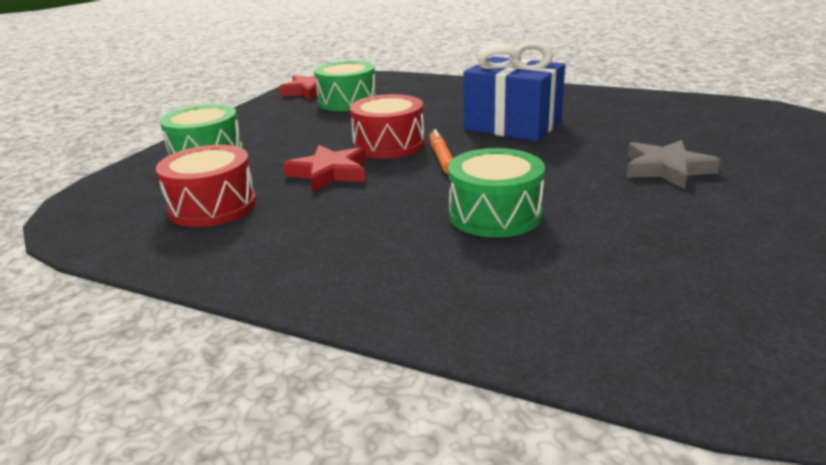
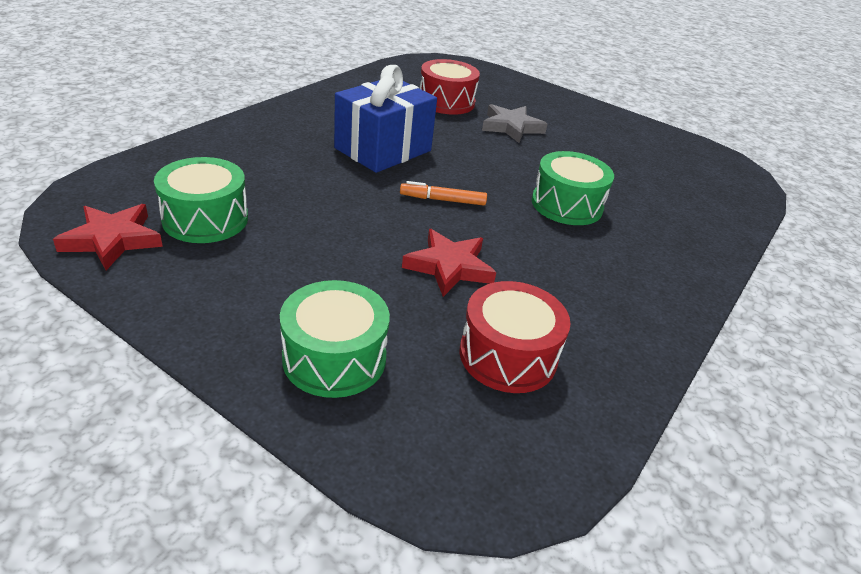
camera: 85 degrees left, 10 degrees up
(389, 144) = (389, 219): red drum -> red drum (446, 102)

